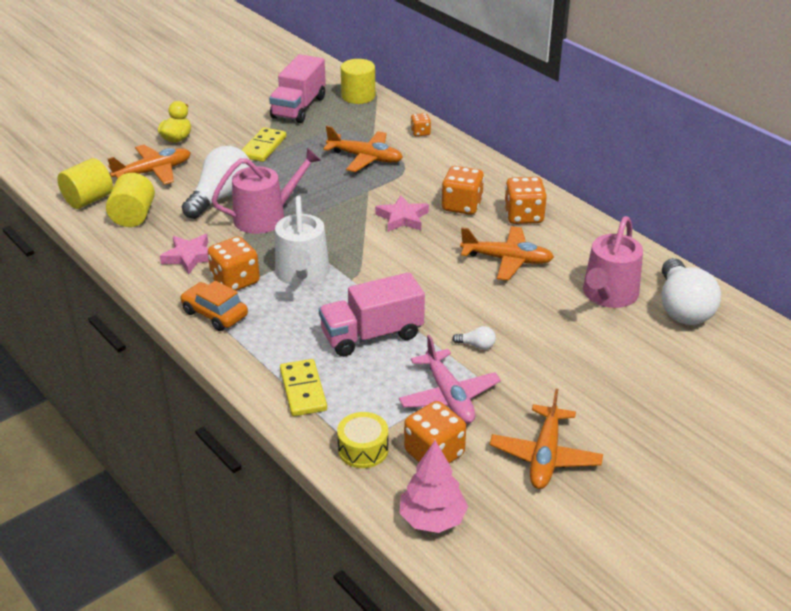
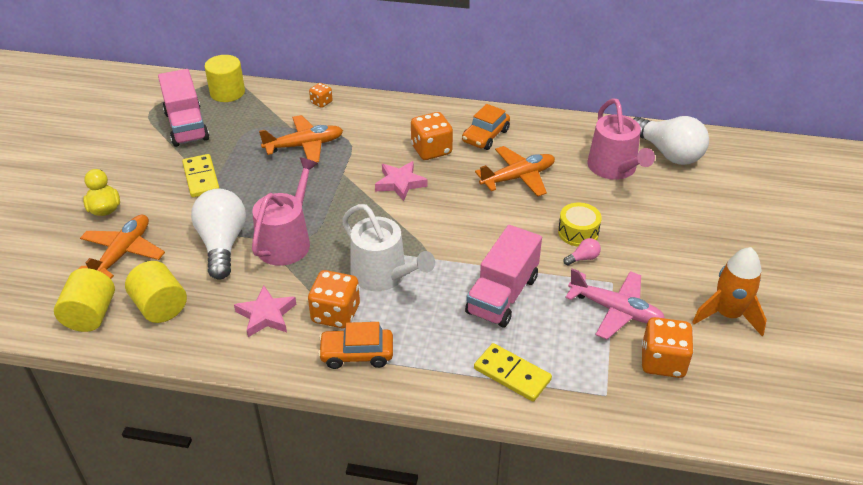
camera: 40 degrees left, 5 degrees up
(363, 449) = (615, 393): yellow drum -> yellow drum (578, 232)
(432, 519) = (725, 413): pink tree -> none
(476, 345) = (583, 258): white light bulb -> pink light bulb
(523, 216) = (485, 136): orange dice -> orange car
(545, 456) = (727, 315): orange plane -> orange rocket

